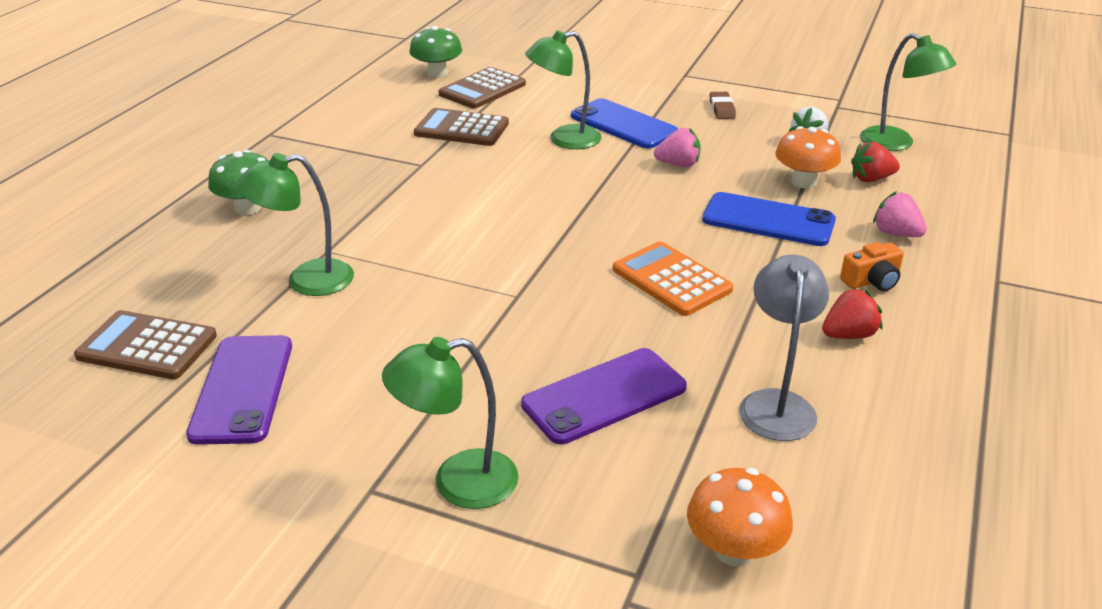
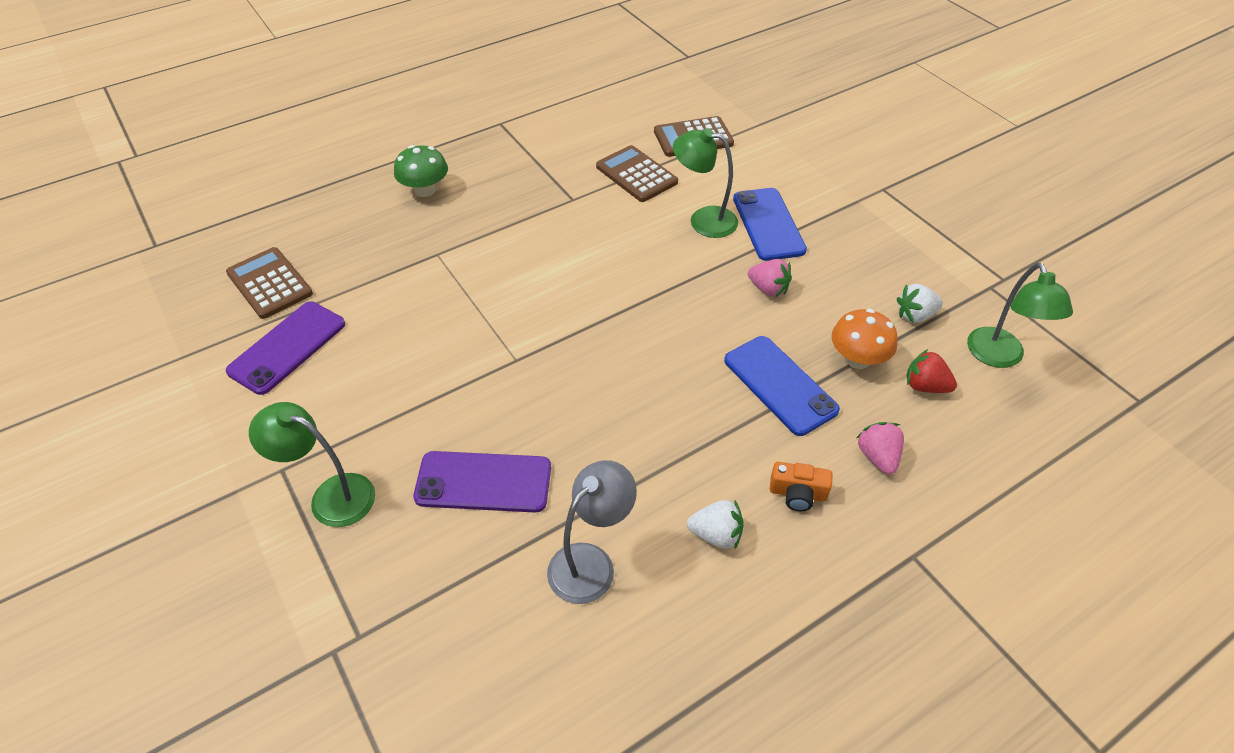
camera: 35 degrees right, 15 degrees up
(306, 280) = (401, 274): green lamp -> none
(437, 73) = (675, 106): green mushroom -> none
(671, 280) = (638, 404): orange calculator -> none
(722, 109) = (874, 243): brown eraser -> none
(734, 550) = (433, 661): orange mushroom -> none
(848, 335) = (716, 534): red strawberry -> white strawberry

